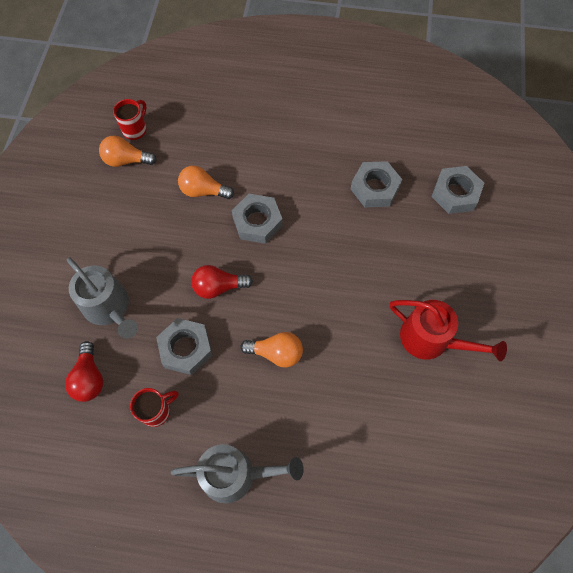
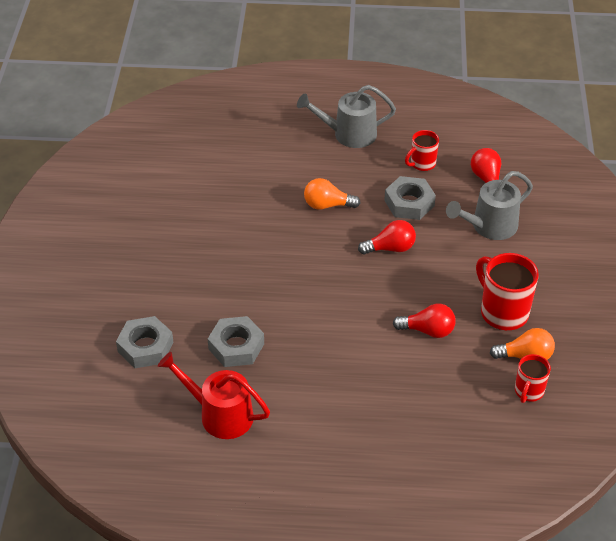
camera: 175 degrees right, 20 degrees down
(109, 308) = (489, 226): grey watering can -> grey watering can turned 75 degrees counterclockwise
(131, 204) = (503, 312): none -> red mug
(203, 191) = (428, 330): orange light bulb -> red light bulb
(257, 222) = (362, 305): grey nut -> none
(431, 339) = (186, 223): red watering can -> red watering can (220, 414)

